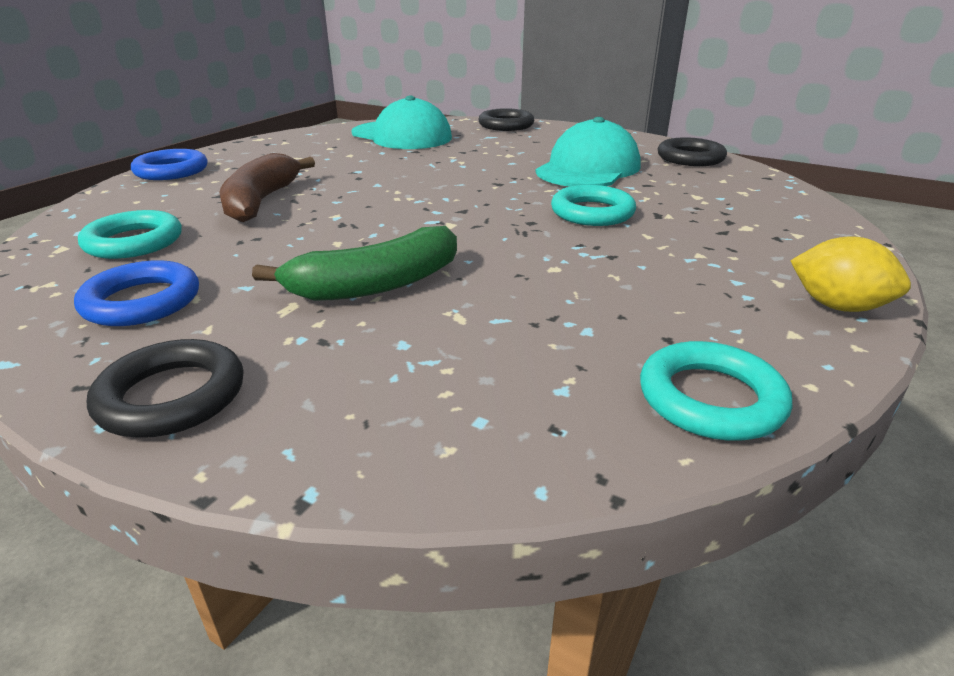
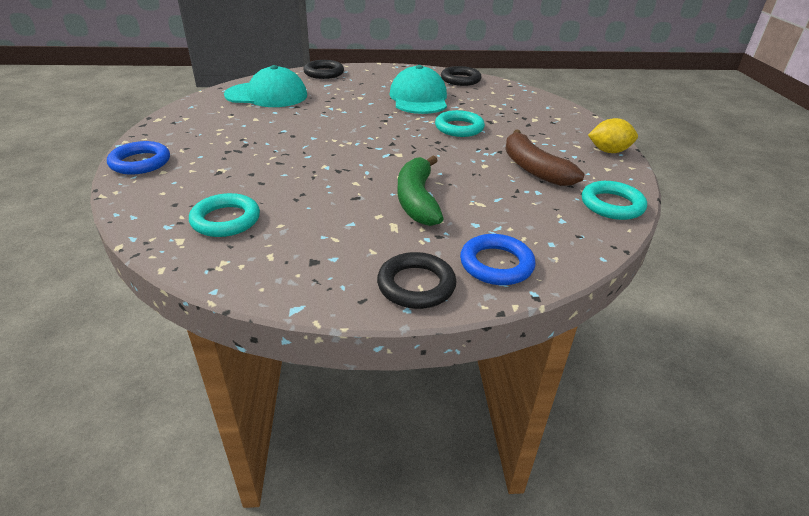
camera: 35 degrees left, 5 degrees up
(142, 301) = (308, 251): blue ring -> blue ring (496, 264)
(261, 201) = (259, 169): brown banana -> brown banana (533, 169)
(376, 285) = (417, 200): green banana -> green banana turned 150 degrees clockwise

